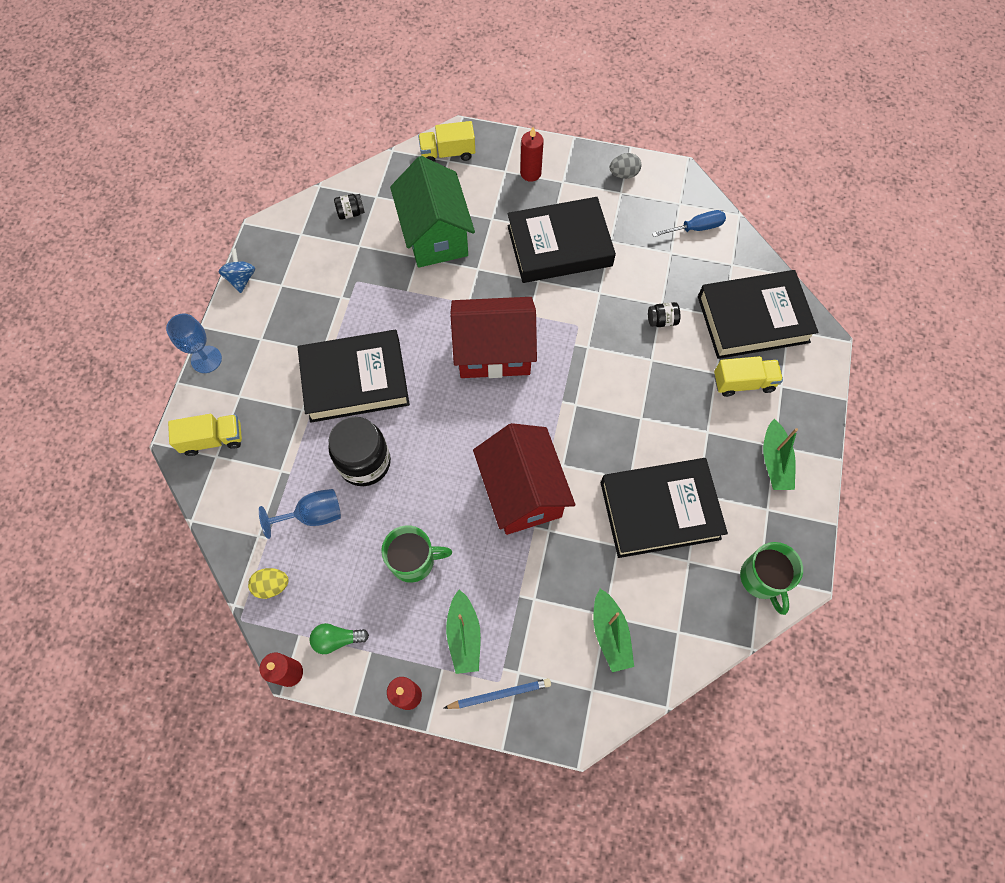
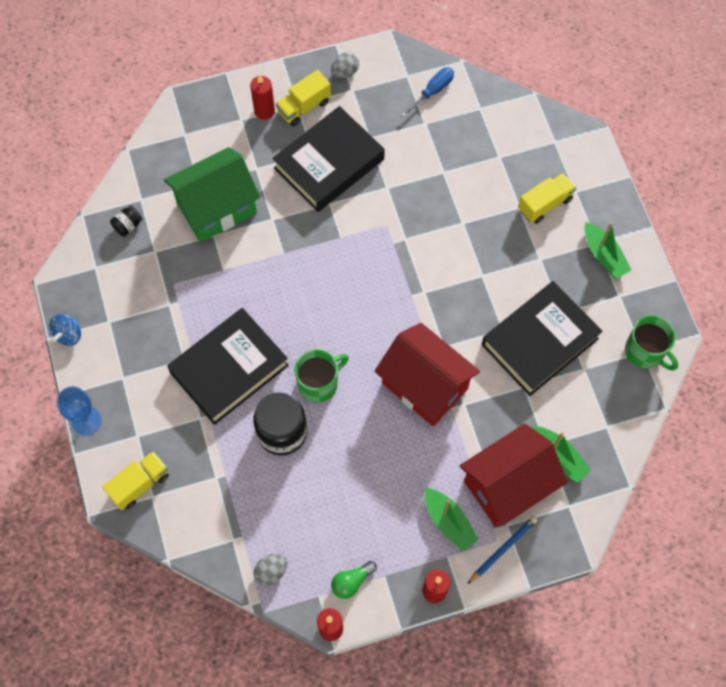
camera: 30 degrees left, 0 degrees up
(241, 279) = (68, 334): blue spinning top -> blue spinning top turned 120 degrees counterclockwise
(272, 585) = (271, 571): yellow egg -> grey egg
(313, 515) = (267, 498): blue goblet -> none
(413, 560) = (373, 487): green mug -> green mug (319, 383)
(435, 235) = (216, 208): green house -> green house turned 75 degrees counterclockwise
(447, 153) = (179, 128): yellow truck -> yellow truck (304, 107)
(494, 352) = (330, 283): red house -> red house (508, 485)
(662, 320) = (451, 185): black jar -> none
(753, 319) = (522, 147): black book -> none

